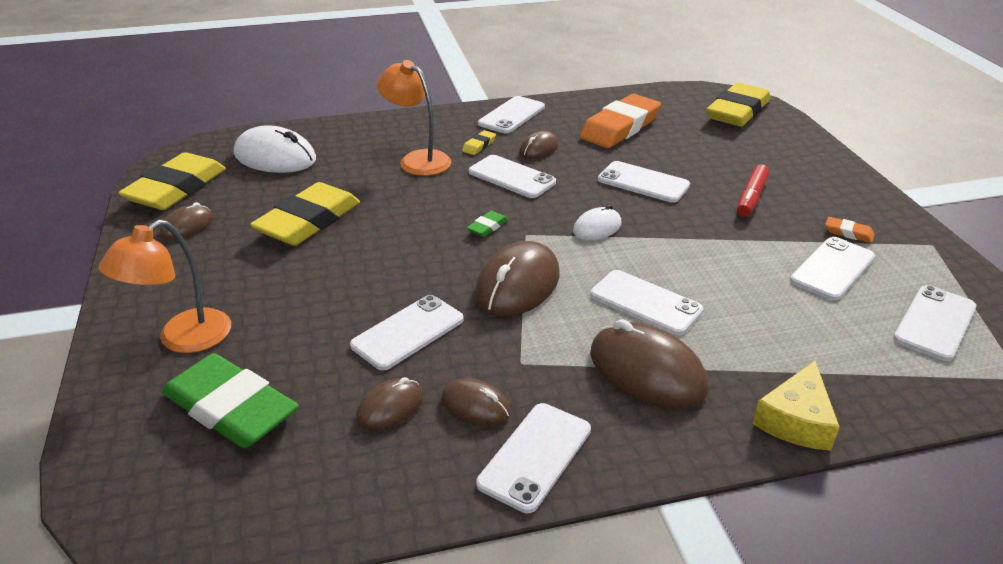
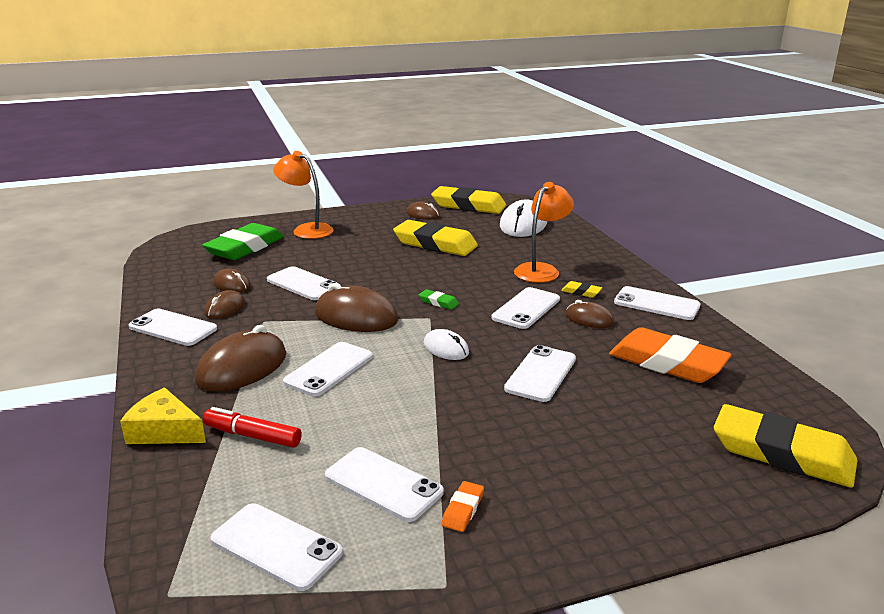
camera: 85 degrees right, 10 degrees down
(751, 198) = (530, 442): red marker -> red marker (252, 436)

